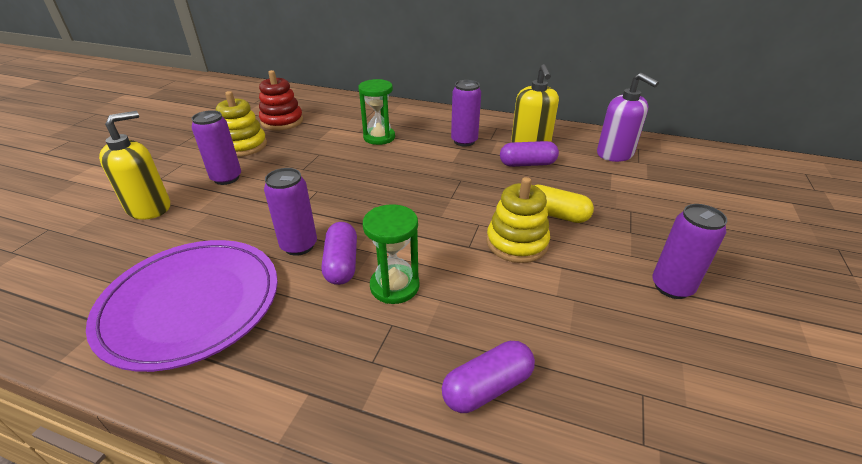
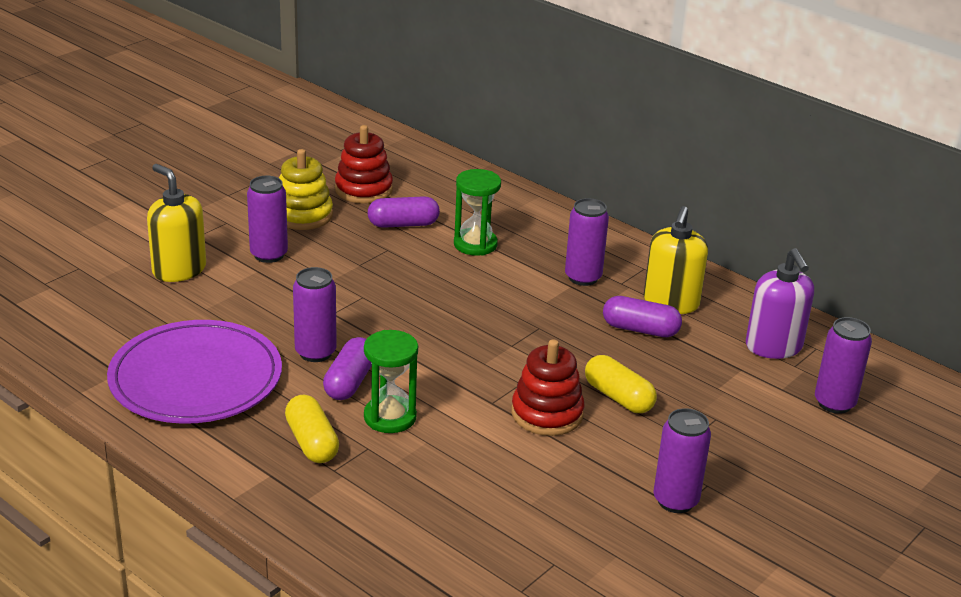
camera: 20 degrees right, 5 degrees down
(149, 208) = (179, 270): yellow soap dispenser -> yellow soap dispenser turned 105 degrees counterclockwise
(335, 337) = (311, 442): none -> yellow capsule
(487, 387) = (421, 517): purple capsule -> purple capsule (403, 224)
(517, 243) = (547, 414): yellow stacking toy -> red stacking toy
(686, 179) = (834, 403): none -> purple can

